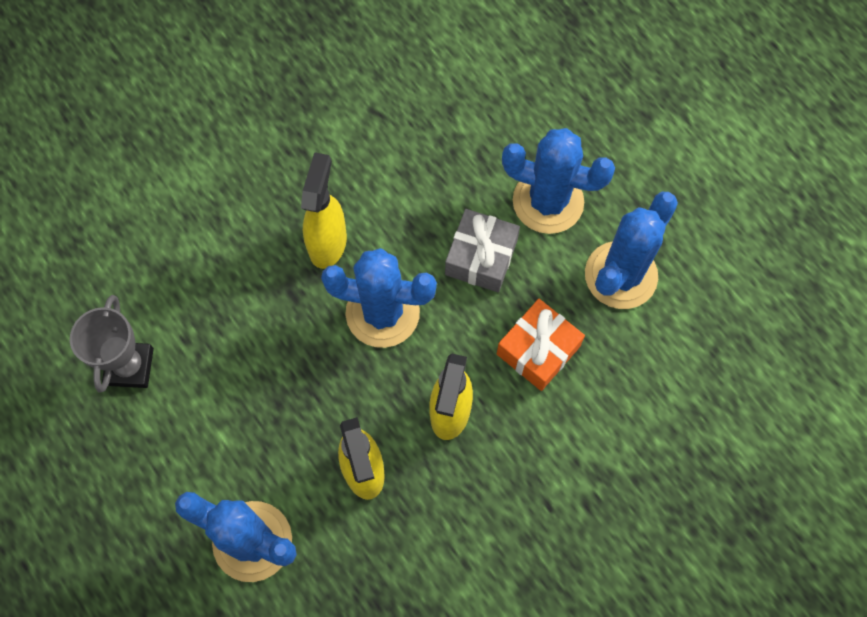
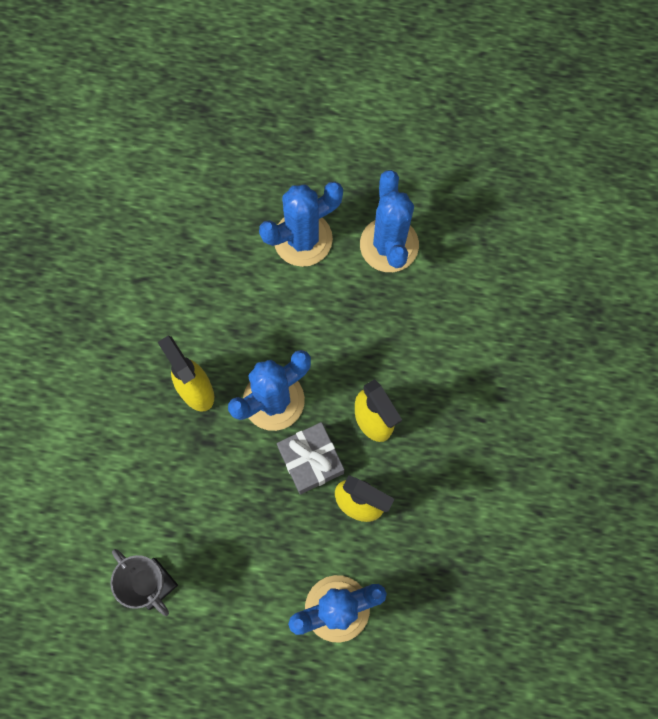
camera: 45 degrees left, 5 degrees up
(481, 257) = (297, 310): grey gift -> grey gift (311, 460)
(538, 350) = (386, 335): orange gift -> none

